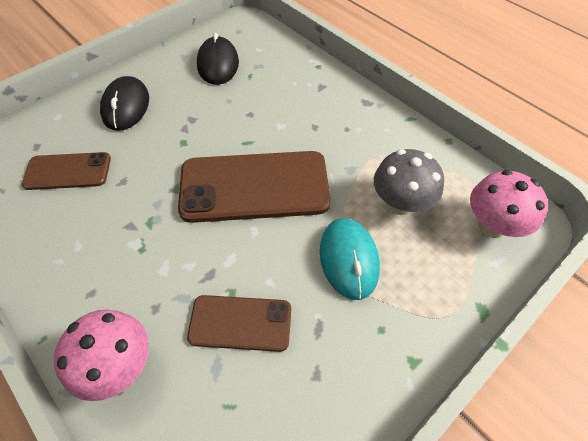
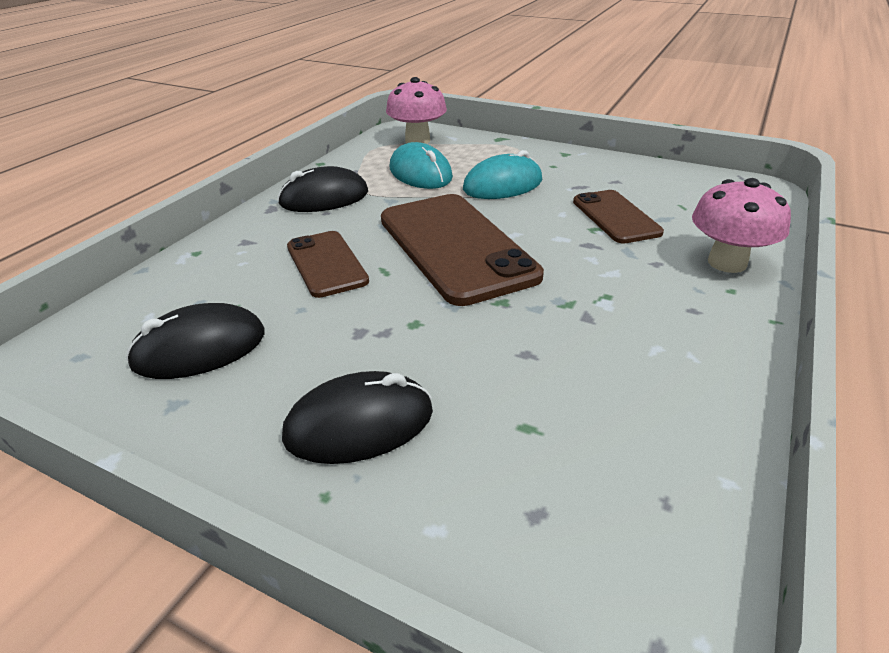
camera: 110 degrees left, 20 degrees down
(68, 171) = (556, 425): brown phone -> brown phone (326, 264)
(372, 131) = (324, 198): none -> black mouse
(400, 203) = (420, 173): grey mushroom -> turquoise mouse

